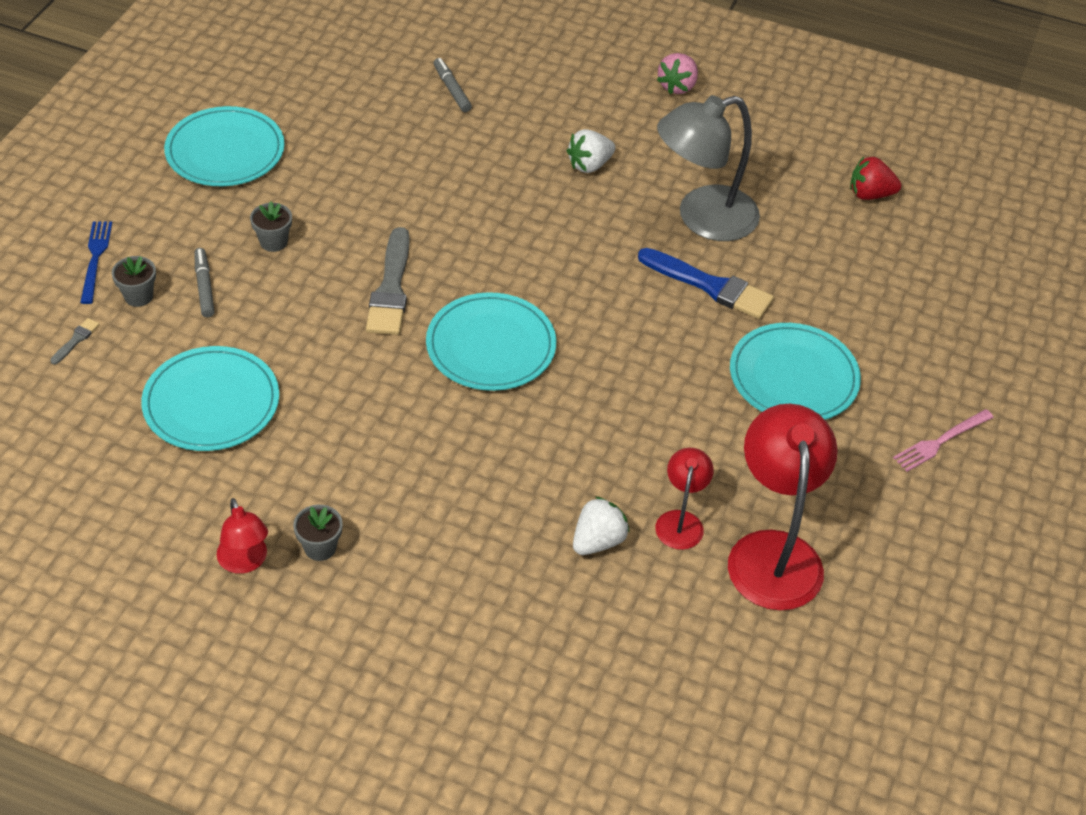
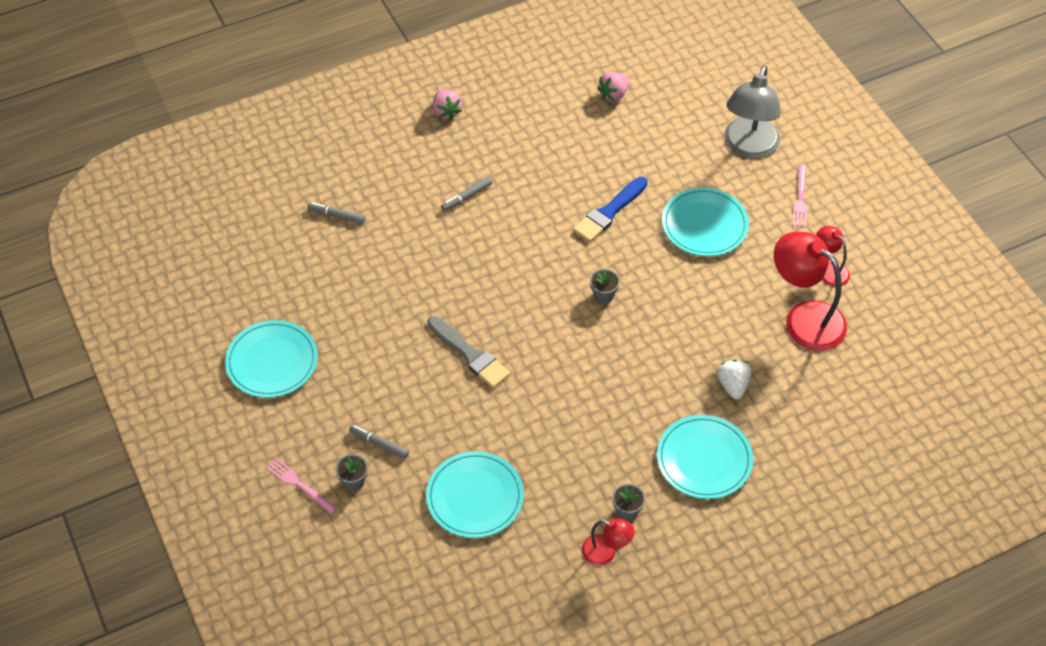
camera: 45 degrees left, 5 degrees up
(76, 340) = (359, 535): grey brush -> none
(95, 259) = (299, 484): blue fork -> pink fork
(273, 242) = (376, 386): grey flower pot -> grey flower pot (603, 295)
(491, 346) = (558, 338): turquoise plate -> turquoise plate (704, 459)
(589, 165) = (467, 197): white strawberry -> grey marker
(680, 521) = (752, 341): red lamp -> red lamp (829, 270)
(702, 218) = (558, 178): grey lamp -> grey lamp (748, 147)
(709, 285) = (609, 212): blue brush -> blue brush turned 150 degrees clockwise
(870, 194) = (613, 95): red strawberry -> pink strawberry

